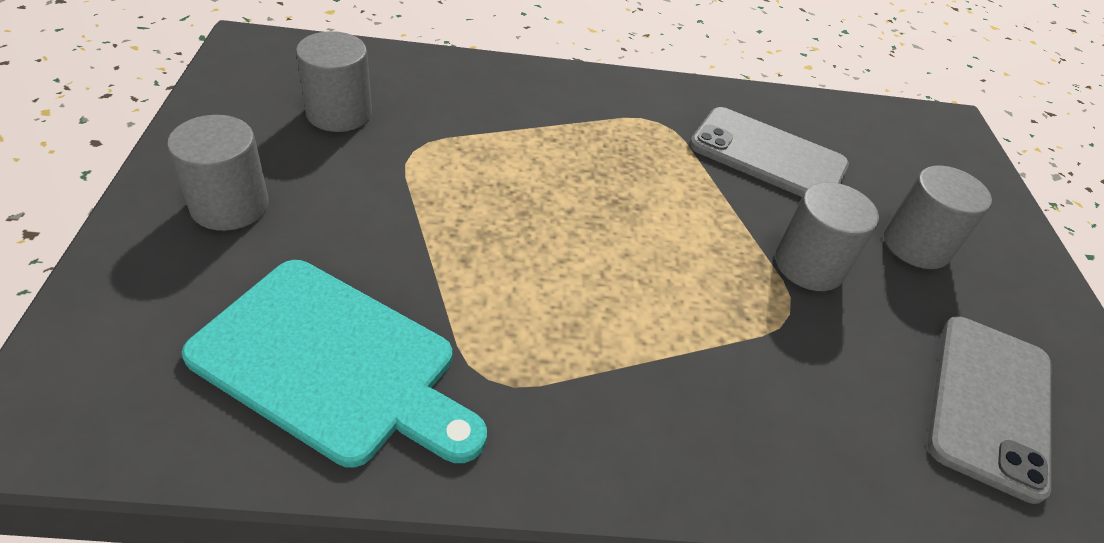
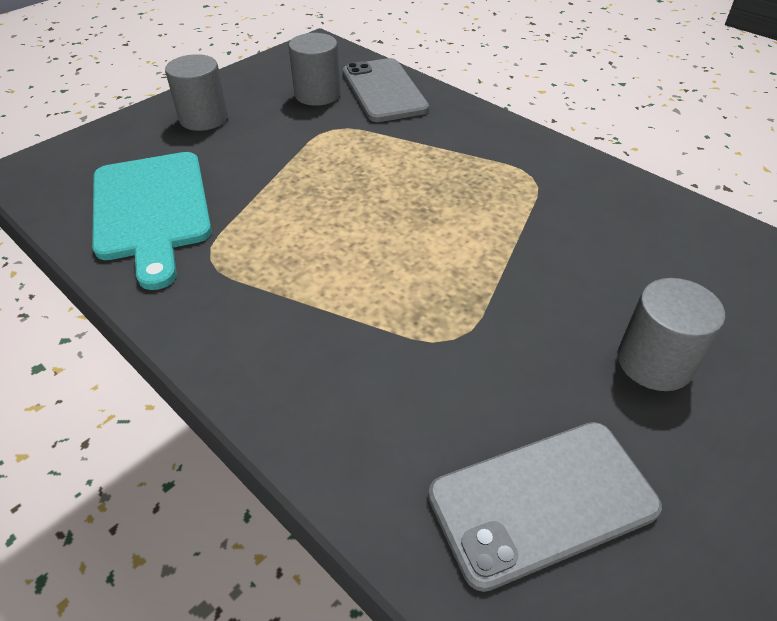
camera: 50 degrees right, 0 degrees up
(767, 156) = (599, 236): grey phone -> grey phone (384, 91)
(809, 265) = (519, 320): grey cylinder -> none

